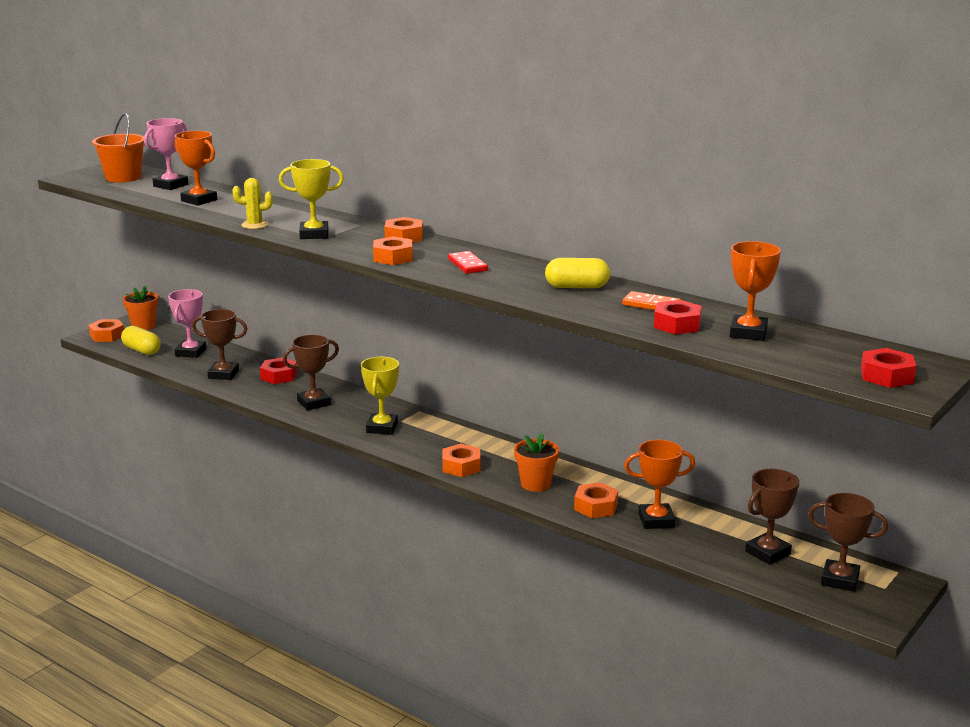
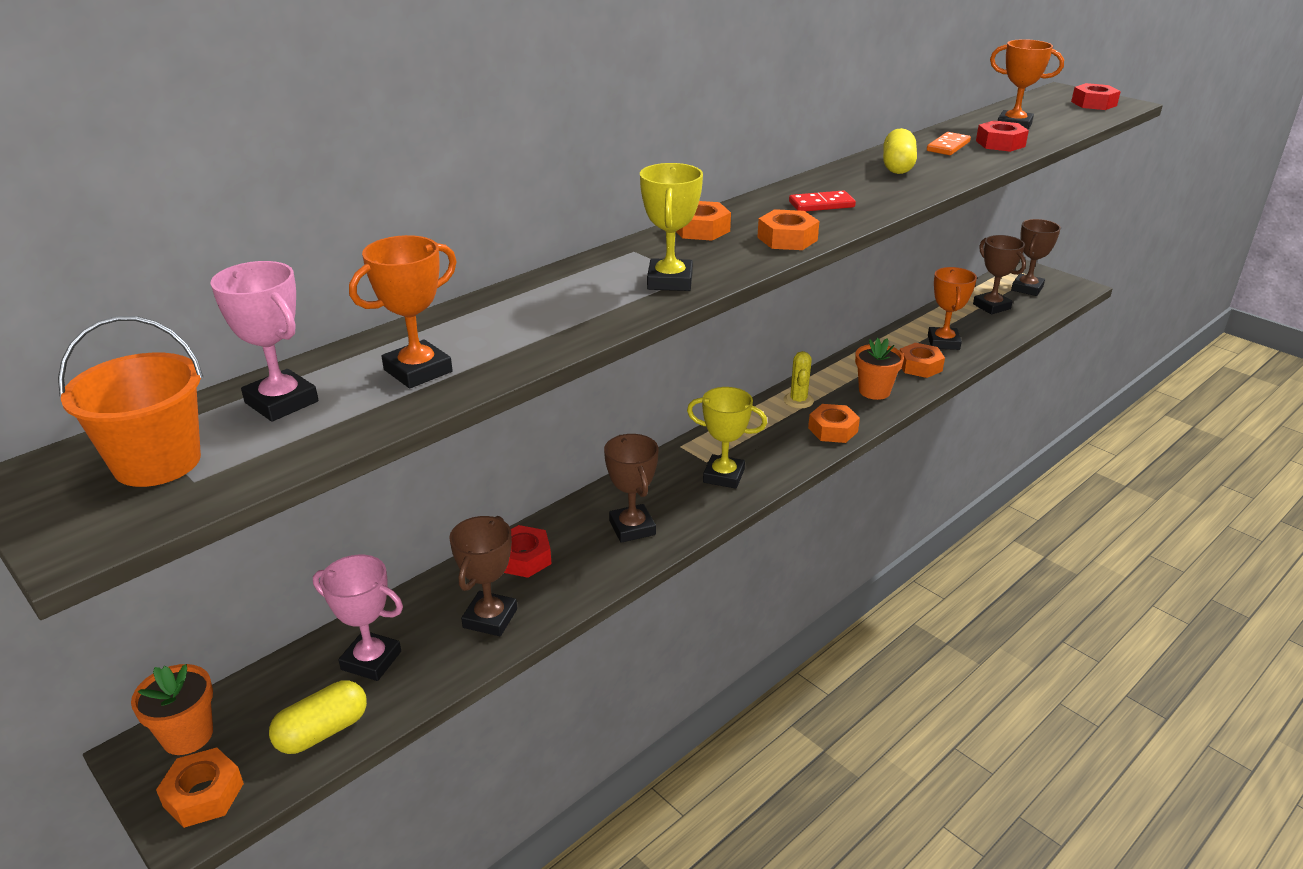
camera: 80 degrees left, 10 degrees up
(254, 225) = (601, 322): yellow cactus -> yellow cactus (798, 400)

